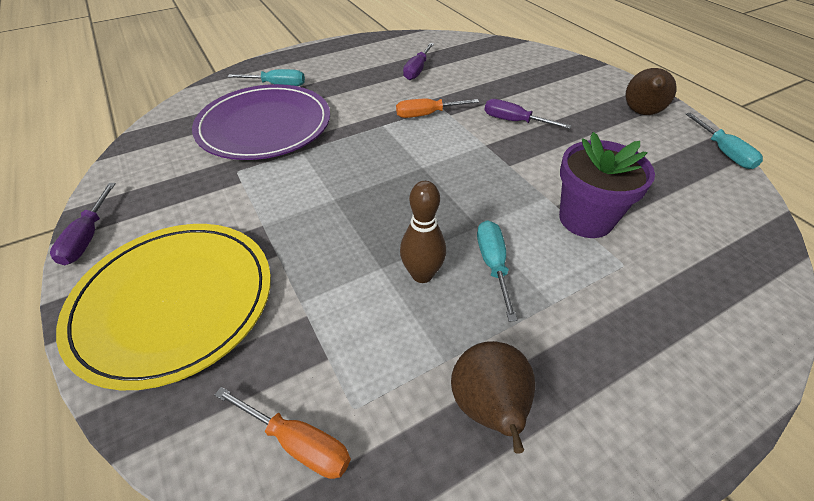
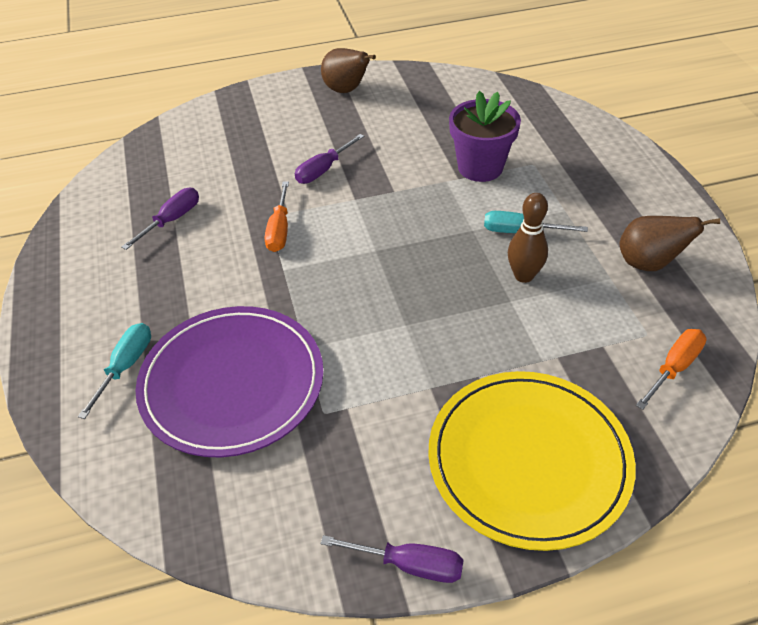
camera: 75 degrees left, 0 degrees up
(417, 70) = (171, 220): purple screwdriver -> purple screwdriver turned 90 degrees counterclockwise
(723, 152) = (420, 71): turquoise screwdriver -> none

